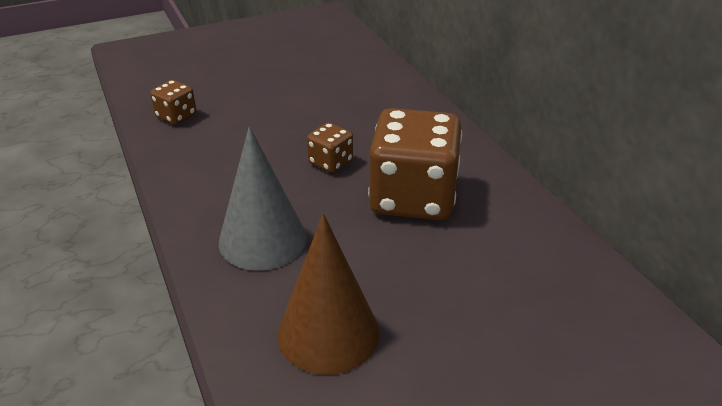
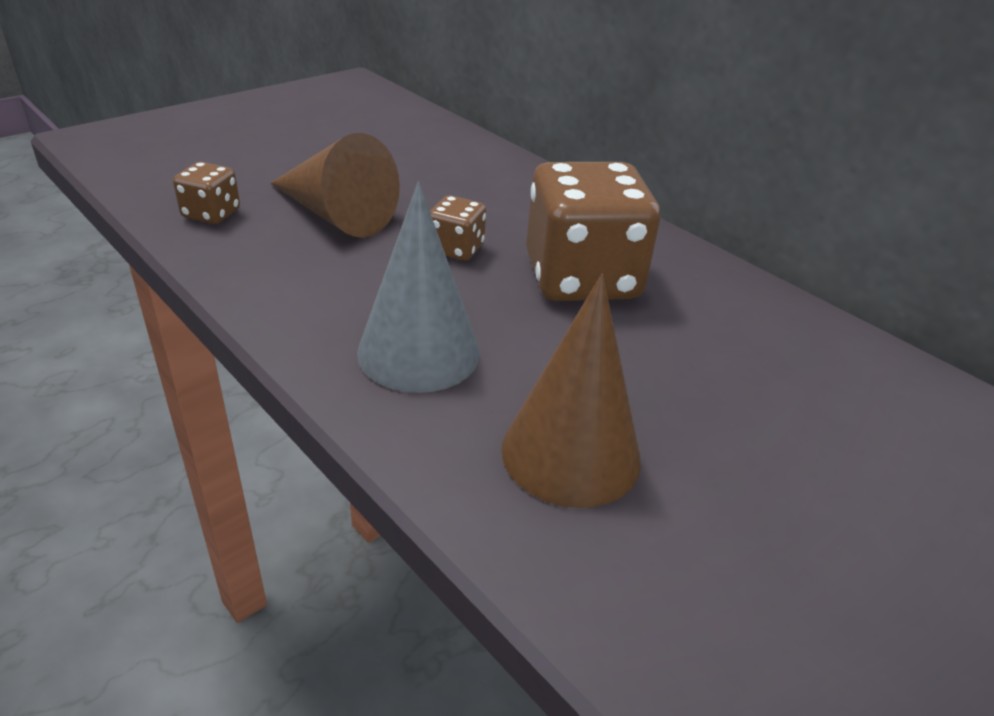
camera: 20 degrees left, 0 degrees up
(259, 125) = (336, 215): none -> brown cone

